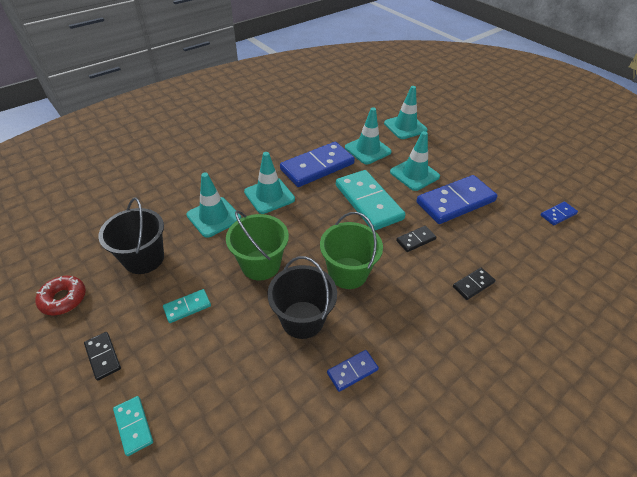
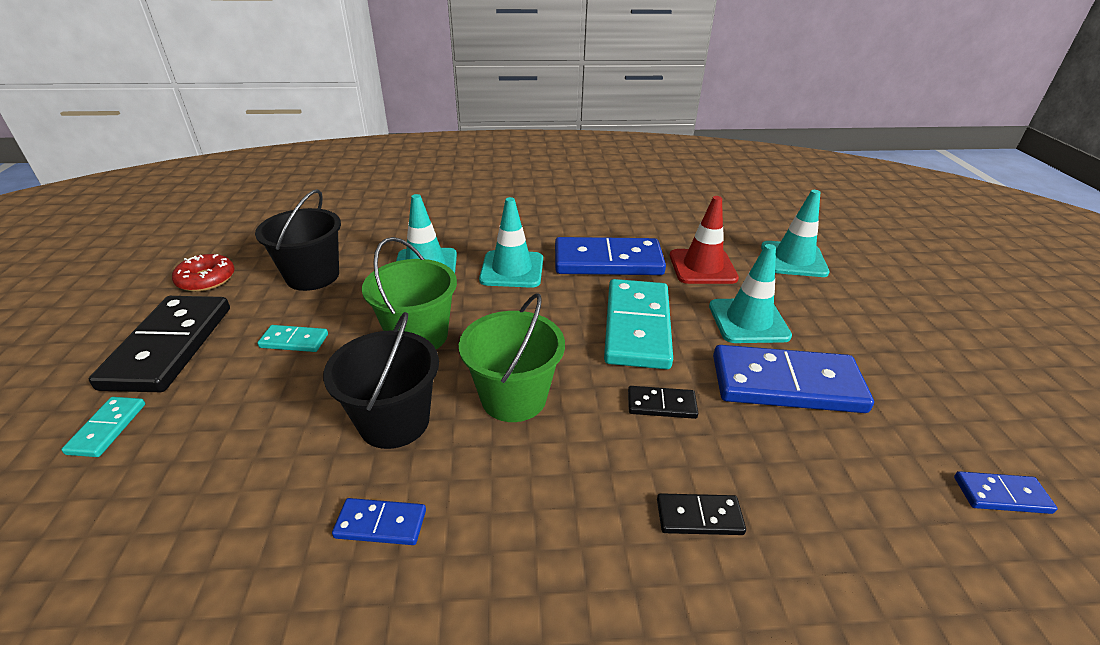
camera: 35 degrees right, 10 degrees down
(103, 356) = (169, 346): black domino -> black domino, size x2.18
(367, 150) = (702, 267): turquoise traffic cone -> red traffic cone

